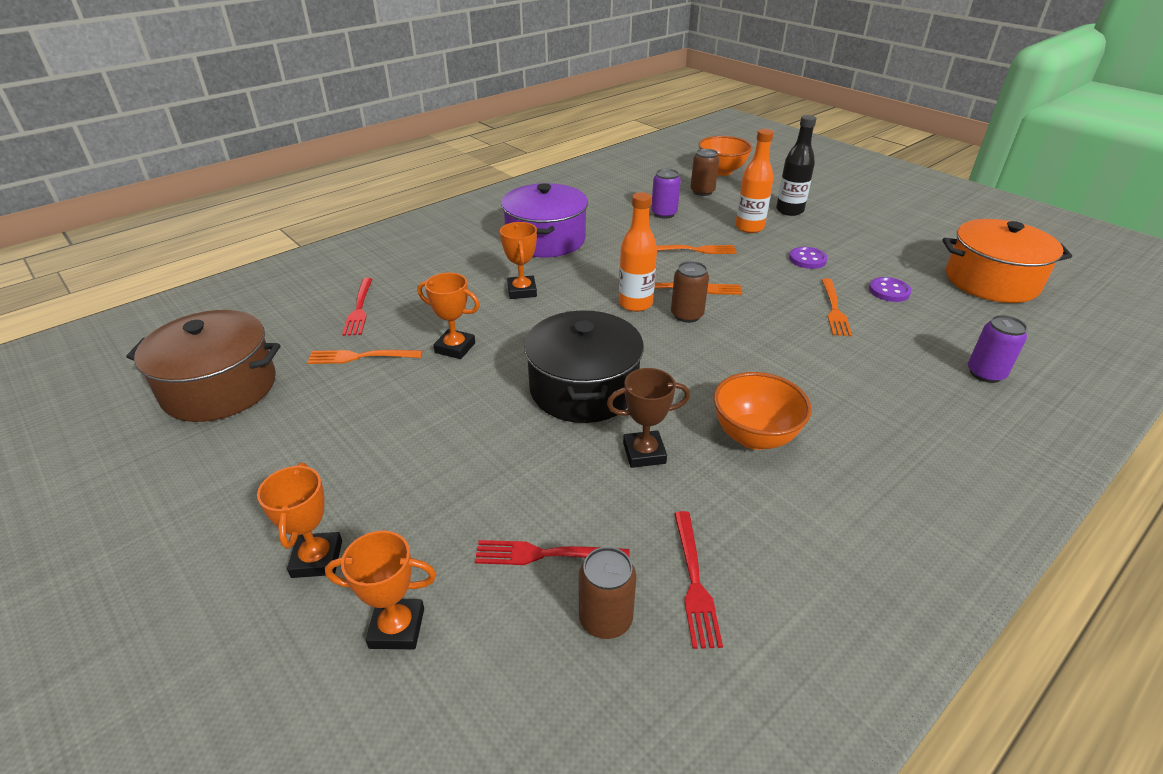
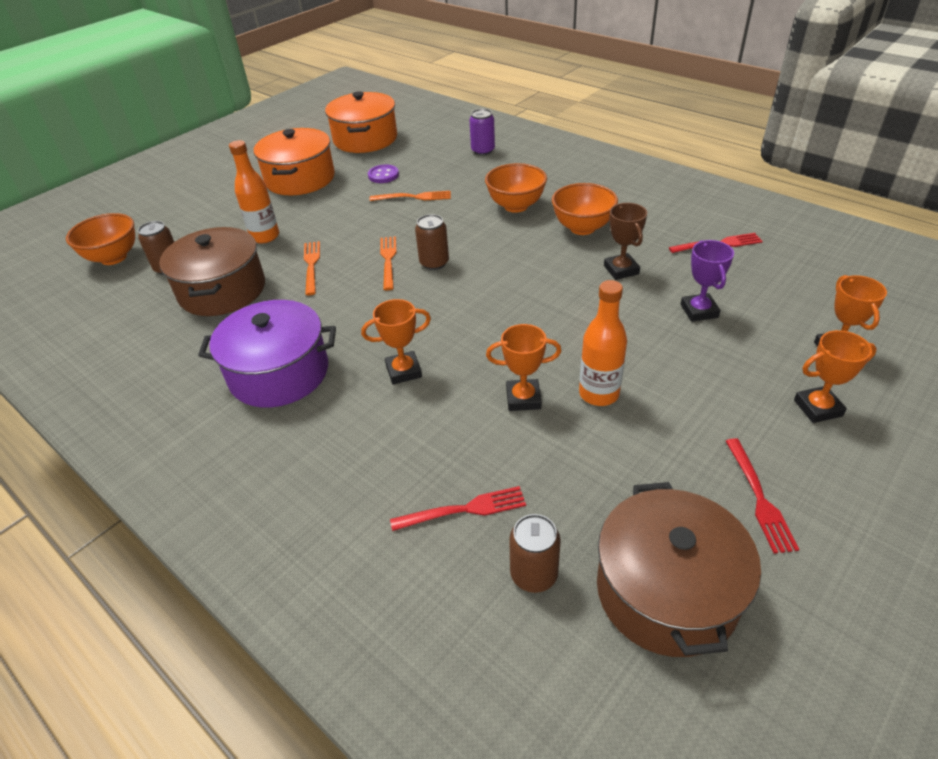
camera: 95 degrees left, 5 degrees up
(360, 357) = (562, 472): orange fork -> none
(455, 348) = (523, 398): orange trophy -> orange trophy turned 75 degrees clockwise
(534, 505) = (699, 311): none -> purple trophy
(545, 554) = (737, 300): red fork -> red fork (759, 498)
(583, 388) = (558, 306): black pot -> none
(605, 619) = (766, 271): brown can -> brown can (534, 574)
(635, 304) = (419, 292): orange bottle -> orange bottle (598, 394)
(664, 214) = (222, 290): purple can -> brown pot
(789, 210) = (230, 215): black bottle -> none
(807, 259) = (332, 207): purple button -> none
(815, 385) = (516, 206): none -> orange bowl
(871, 241) = (300, 179): none -> orange pot

